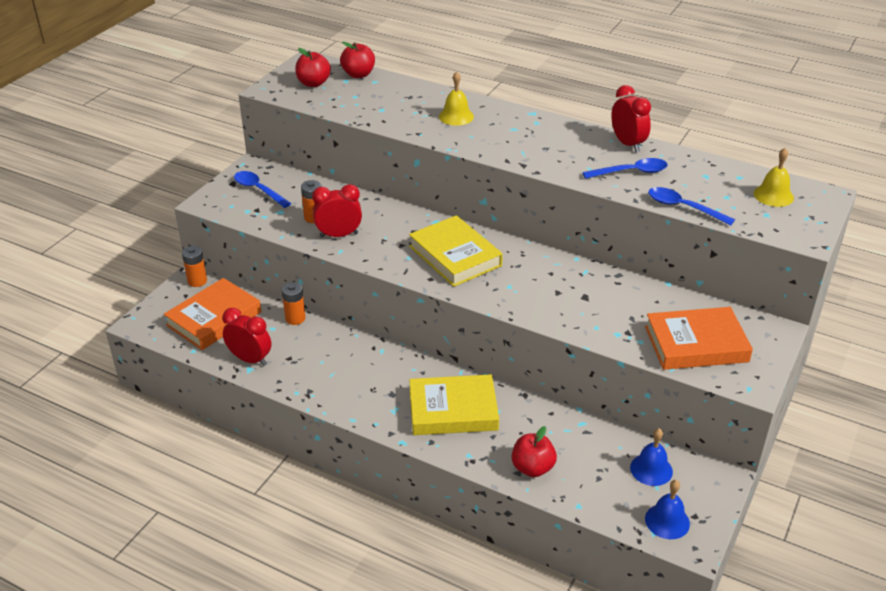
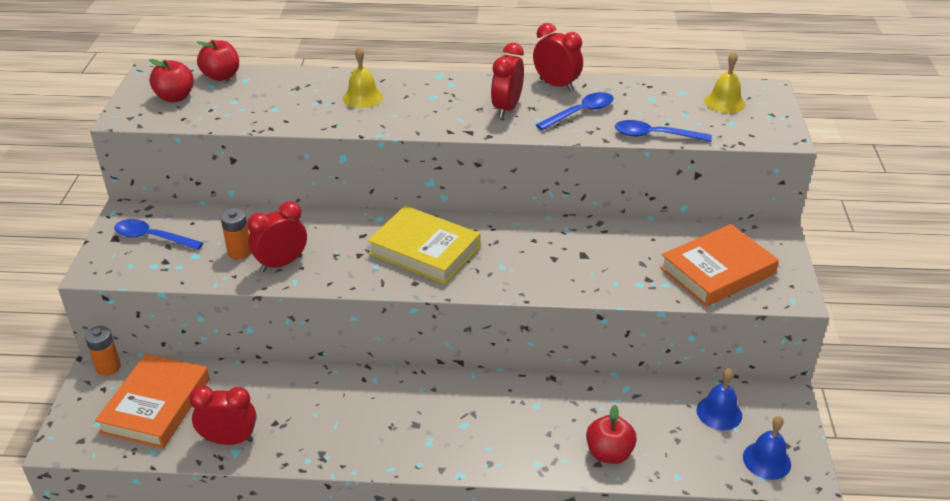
camera: 25 degrees left, 0 degrees up
(295, 318) = (254, 374): orange battery -> none
(453, 410) = (491, 420): yellow book -> none
(569, 153) = (507, 108): none -> red clock

